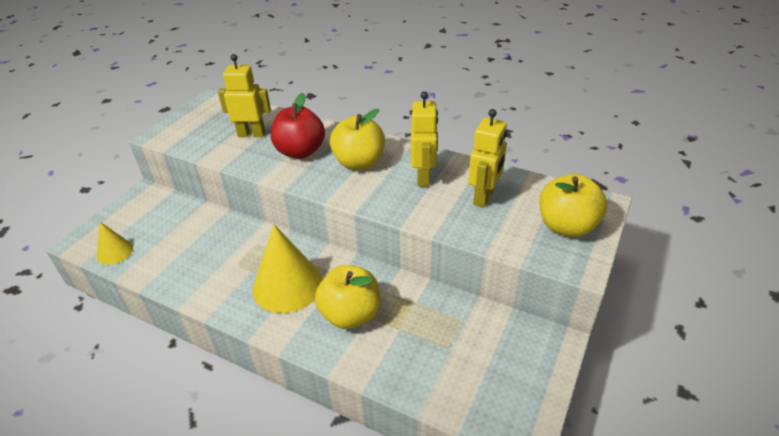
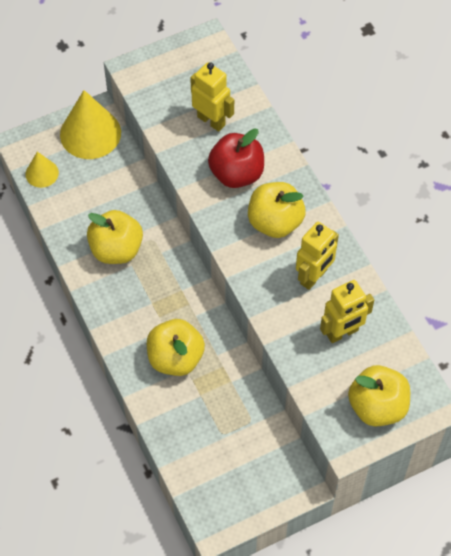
camera: 35 degrees right, 20 degrees up
(228, 267) = (116, 249): none -> yellow apple
(287, 285) = (149, 299): yellow cone -> yellow cone (90, 133)

